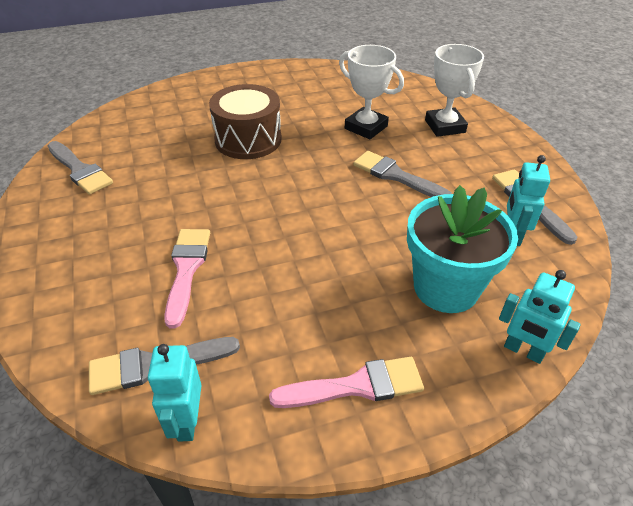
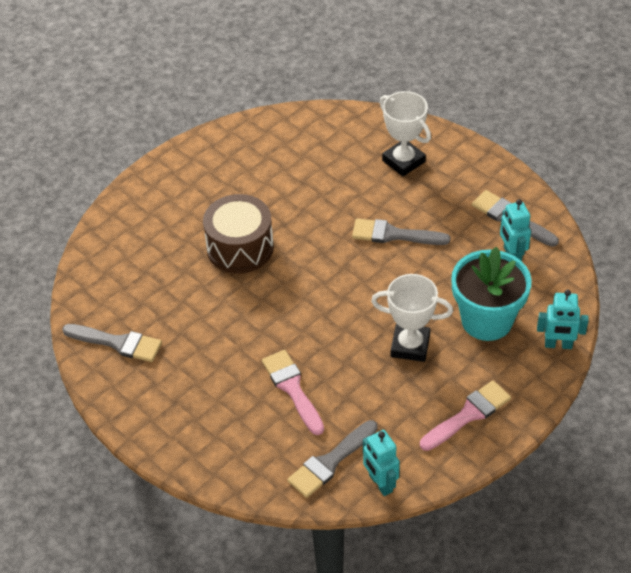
camera: 25 degrees left, 5 degrees up
(366, 127) = (335, 190): white trophy -> white trophy (410, 346)

